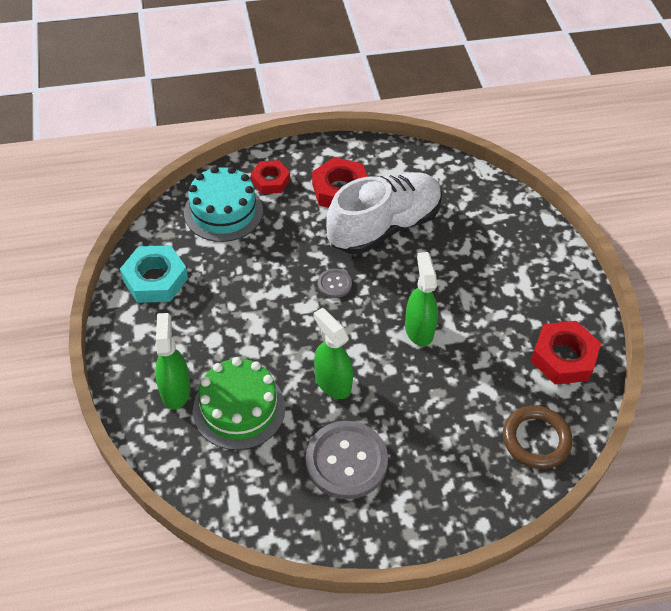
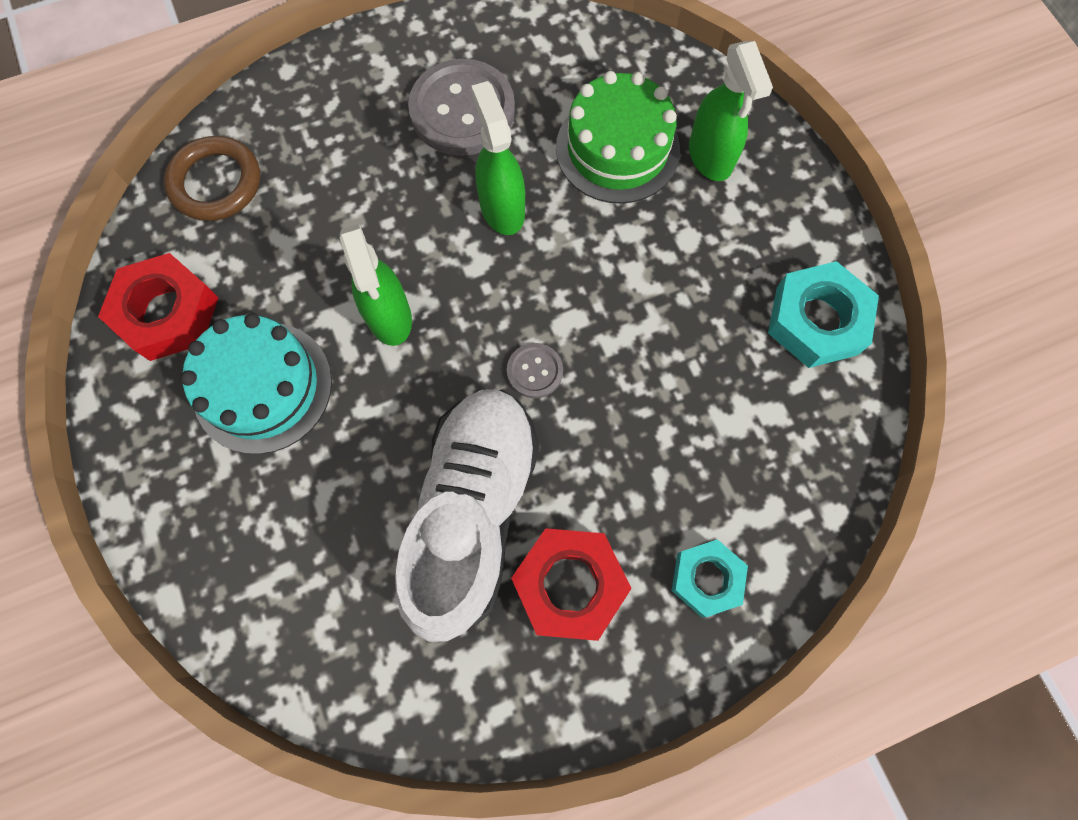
camera: 170 degrees right, 20 degrees up
(223, 211) = (765, 483): turquoise cake -> turquoise cake (263, 387)
(270, 181) = (706, 579): red nut -> turquoise nut
(332, 382) = (502, 208): green spray bottle -> green spray bottle turned 150 degrees counterclockwise
(384, 227) = (473, 511): white shoe -> white shoe turned 150 degrees clockwise

